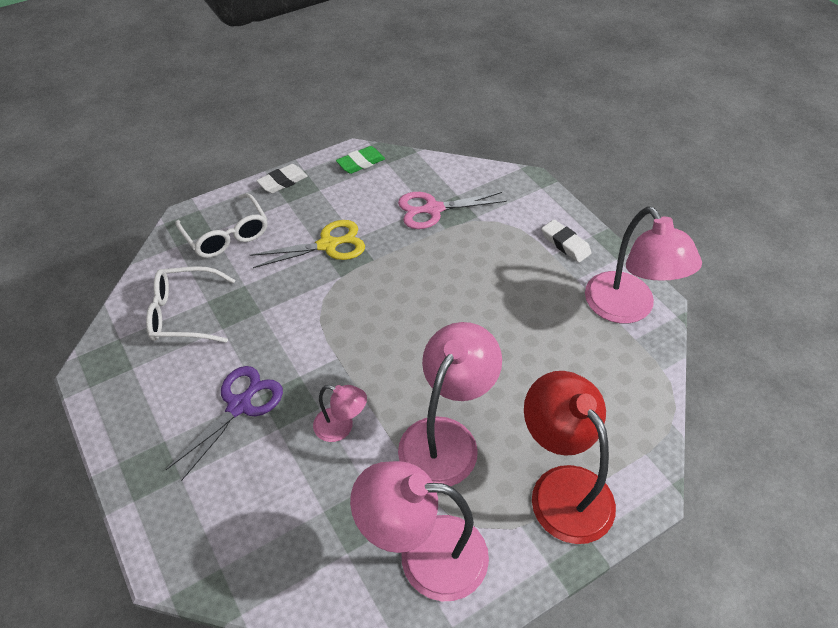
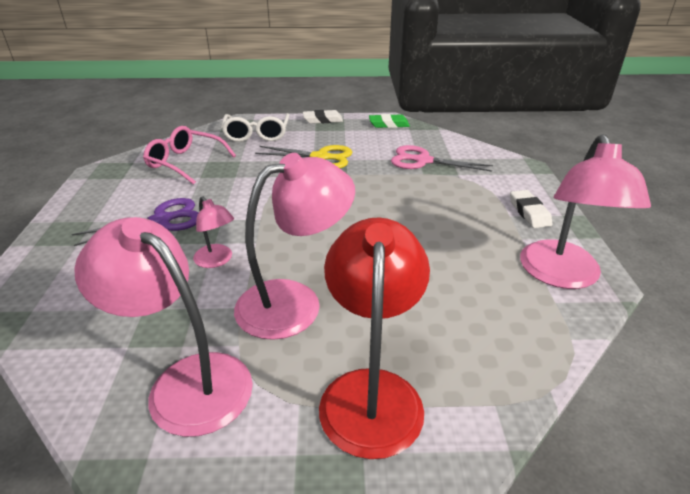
camera: 30 degrees right, 15 degrees down
(184, 313) = (185, 162): white glasses -> pink glasses

